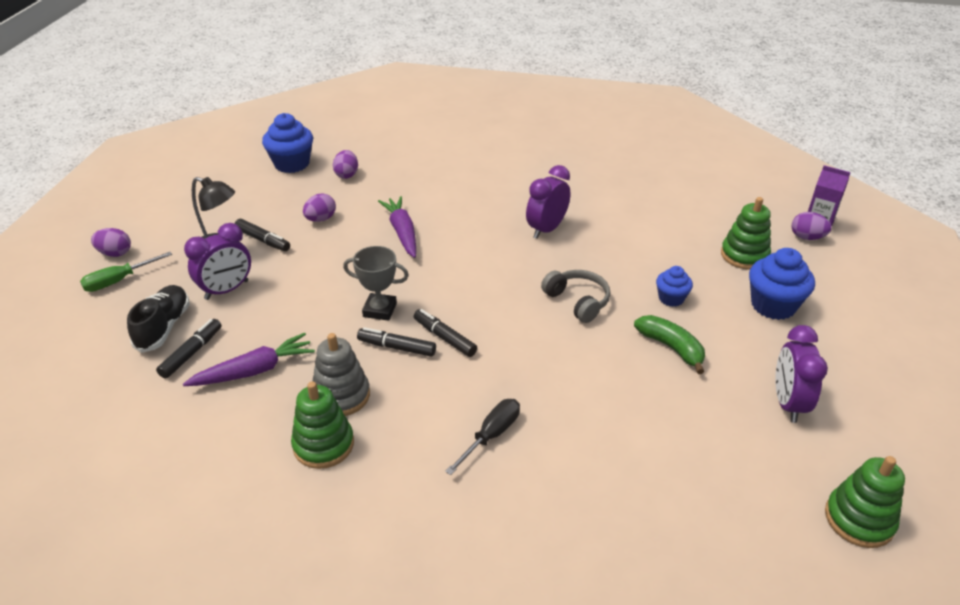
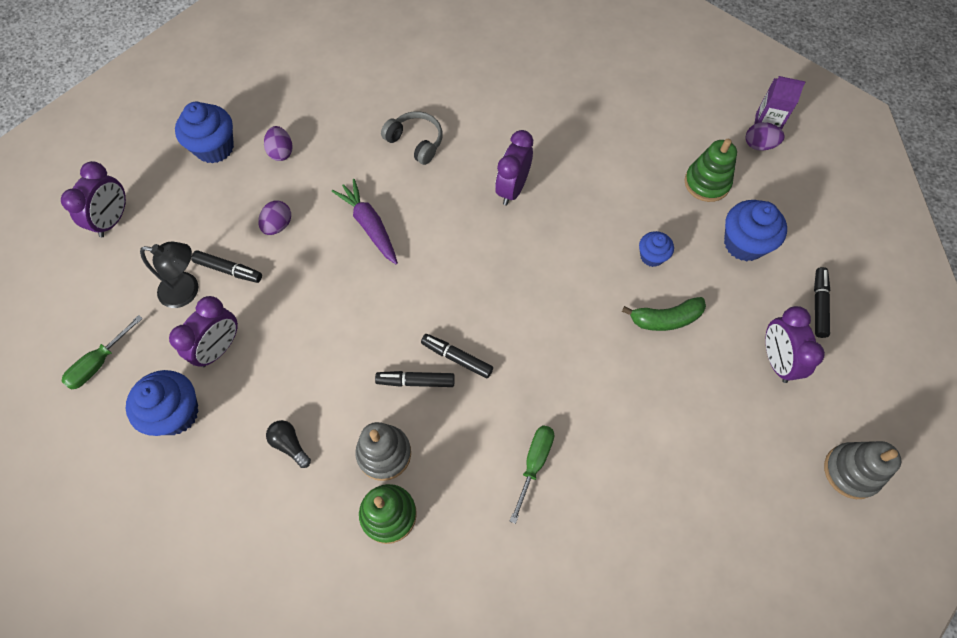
camera: 15 degrees left, 25 degrees up
(115, 253) = (77, 325): purple egg -> none
(164, 327) = (176, 413): black shoe -> blue cupcake
(184, 193) = (113, 220): none -> purple clock
(192, 353) = (219, 439): black marker -> black marker (818, 305)
(254, 370) = (290, 445): purple carrot -> black light bulb
(380, 310) = (383, 337): grey trophy -> none
(491, 435) = (534, 463): black screwdriver -> green screwdriver
(577, 301) = (567, 281): grey headphones -> grey headphones (415, 142)
(671, 347) = (665, 319): green banana -> green banana turned 135 degrees clockwise
(859, 519) = (851, 471): green stacking toy -> grey stacking toy

